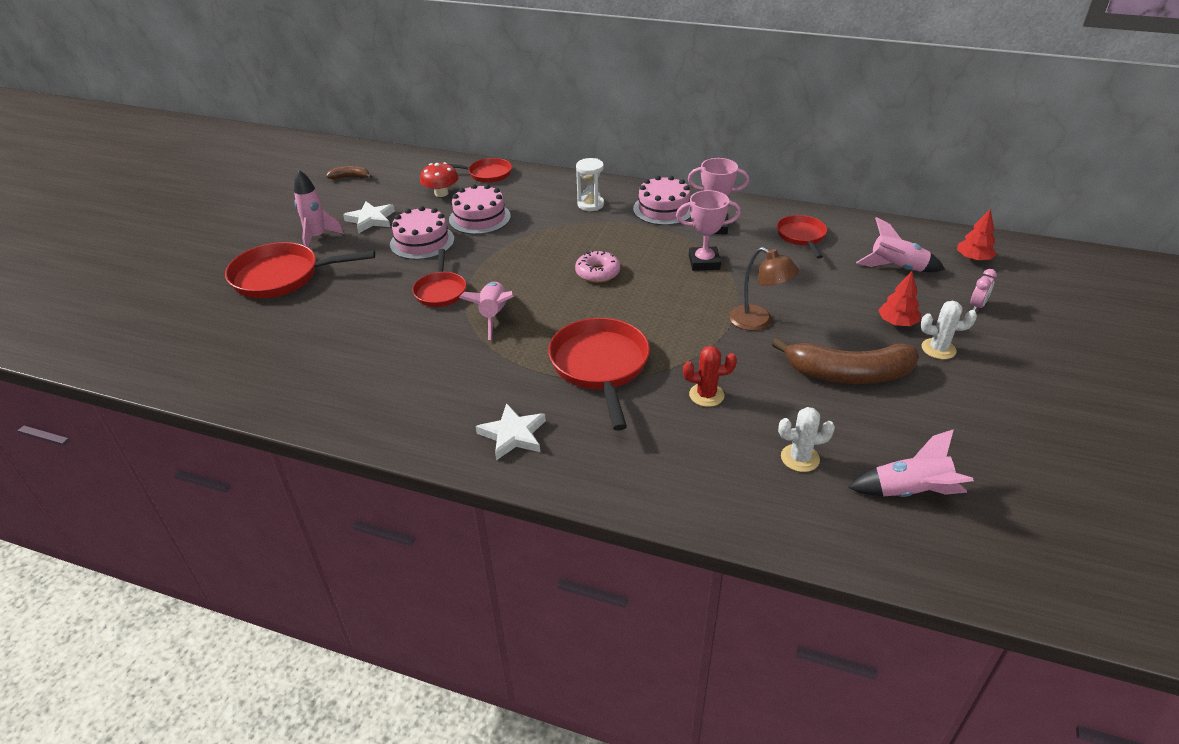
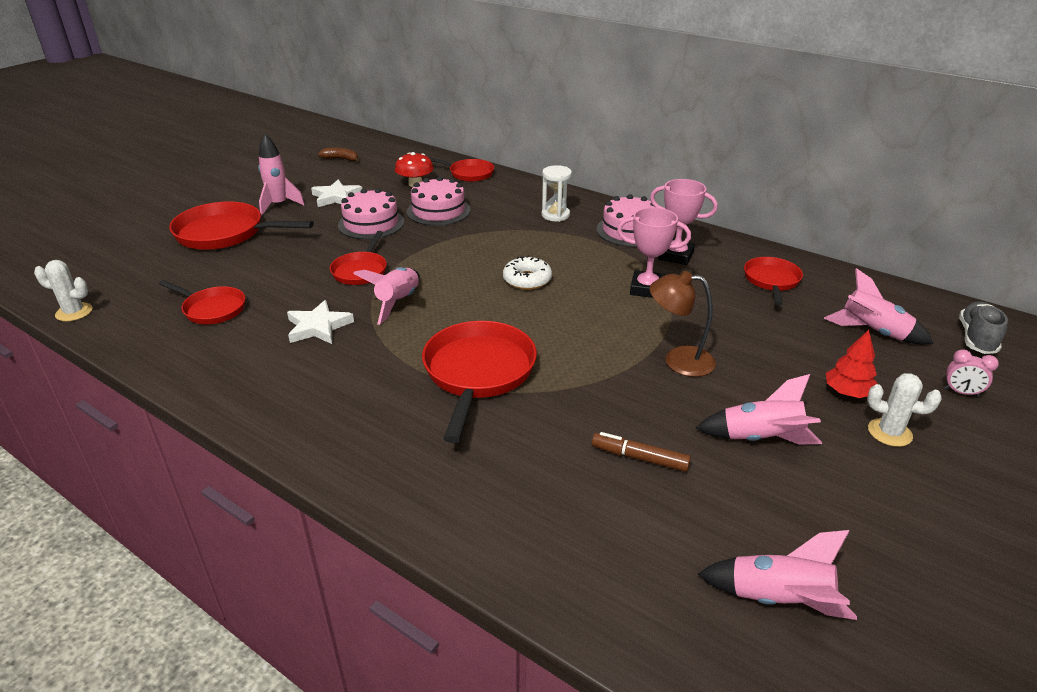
camera: 15 degrees right, 5 degrees down
(320, 355) = (212, 309): none -> red pan
(513, 435) = (347, 425): white star -> white star (318, 327)
(597, 272) = (527, 280): pink donut -> white donut
(706, 395) = (579, 427): red cactus -> none
(758, 322) = (678, 360): brown lamp -> brown lamp turned 135 degrees clockwise
(765, 409) = (639, 458): none -> brown marker
(800, 458) = (655, 524): white cactus -> white cactus (74, 312)
(848, 374) = (760, 439): brown banana -> pink rocket
(973, 259) = (976, 338): red tree -> grey shoe
(977, 306) = (961, 392): pink clock -> pink clock turned 60 degrees clockwise

